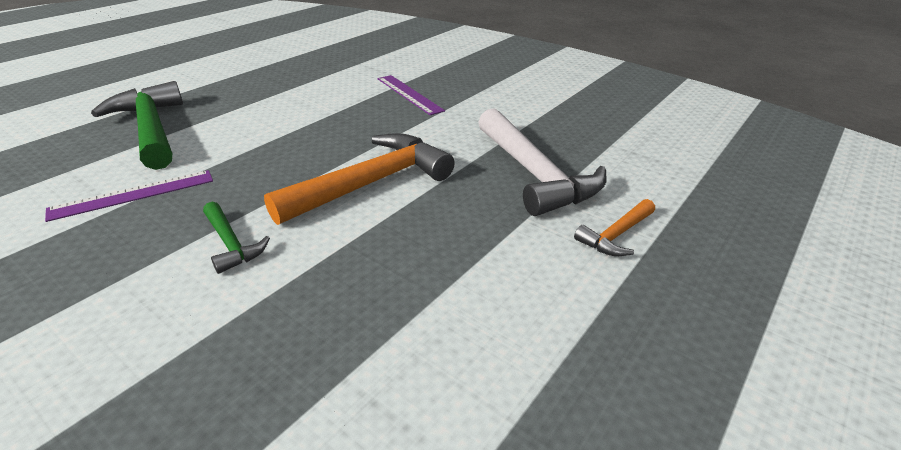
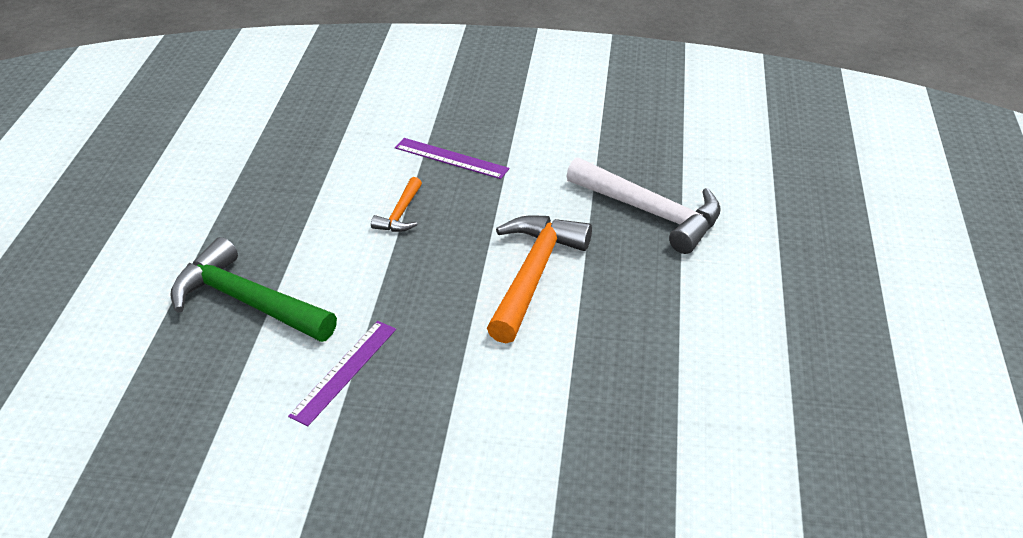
camera: 30 degrees left, 5 degrees up
(231, 244) = (491, 374): green hammer -> none
(616, 235) = (752, 247): orange hammer -> orange hammer (400, 214)

